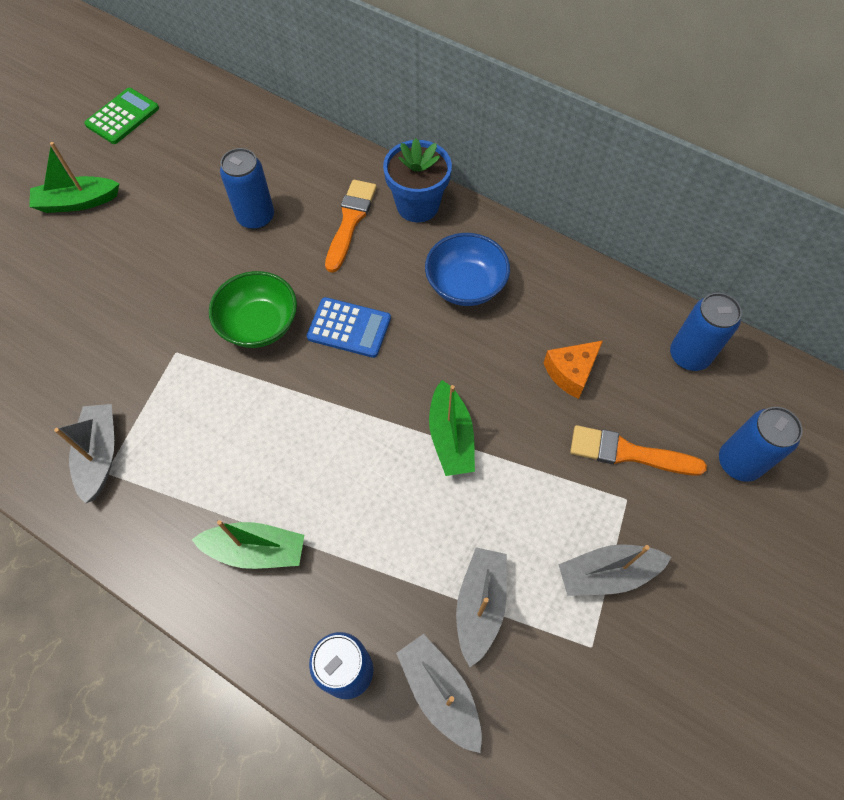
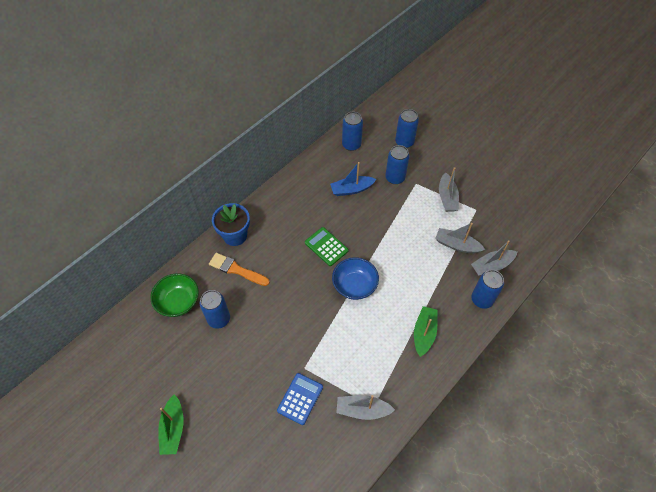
camera: 80 degrees left, 5 degrees down
(122, 117) = (103, 399): green calculator -> green calculator (326, 246)
(259, 324) = (295, 322): green bowl -> green bowl (178, 302)
(349, 328) = (307, 278): blue calculator -> blue calculator (300, 399)
(450, 437) = (377, 243): green boat -> none
(465, 285) = (293, 222): blue bowl -> blue bowl (354, 285)
(571, 372) = (352, 189): orange cheese -> blue boat
(628, 453) = (395, 178): orange brush -> blue can

